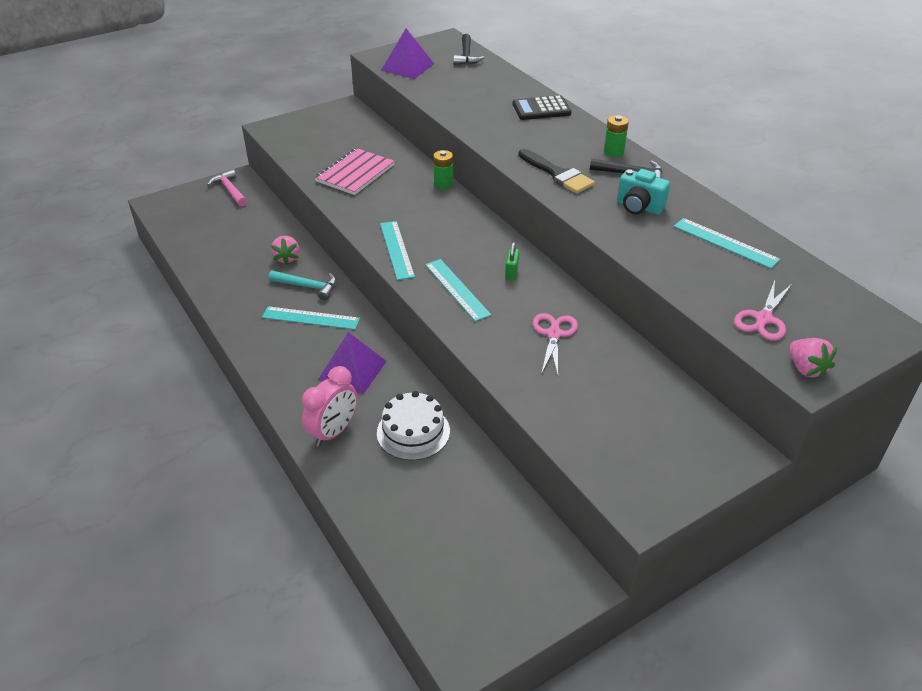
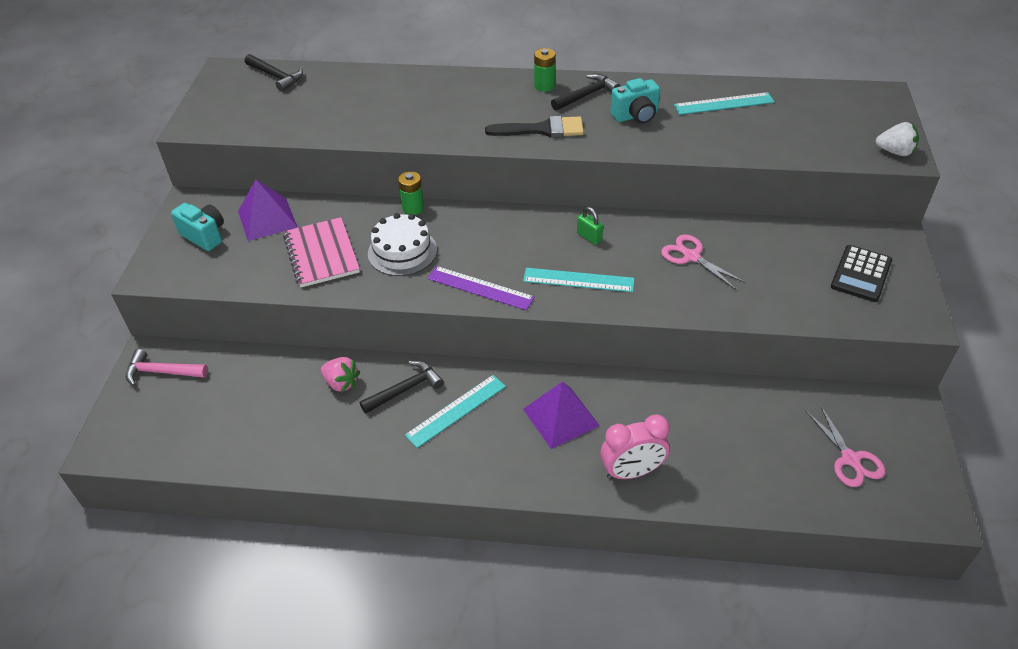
camera: 50 degrees left, 5 degrees up
(307, 287) = (405, 389): turquoise hammer -> black hammer
(322, 127) = (204, 236): none -> turquoise camera
(333, 432) = (632, 471): pink clock -> pink clock turned 90 degrees clockwise
(396, 249) = (480, 288): turquoise ruler -> purple ruler
(407, 67) = (242, 119): purple pyramid -> purple pyramid (267, 219)
(413, 432) = (677, 416): white cake -> white cake (402, 251)
(541, 109) = (429, 85): black calculator -> black calculator (861, 274)
(763, 319) = (827, 138): pink scissors -> pink scissors (850, 459)
(806, 369) = (895, 152): pink strawberry -> white strawberry

